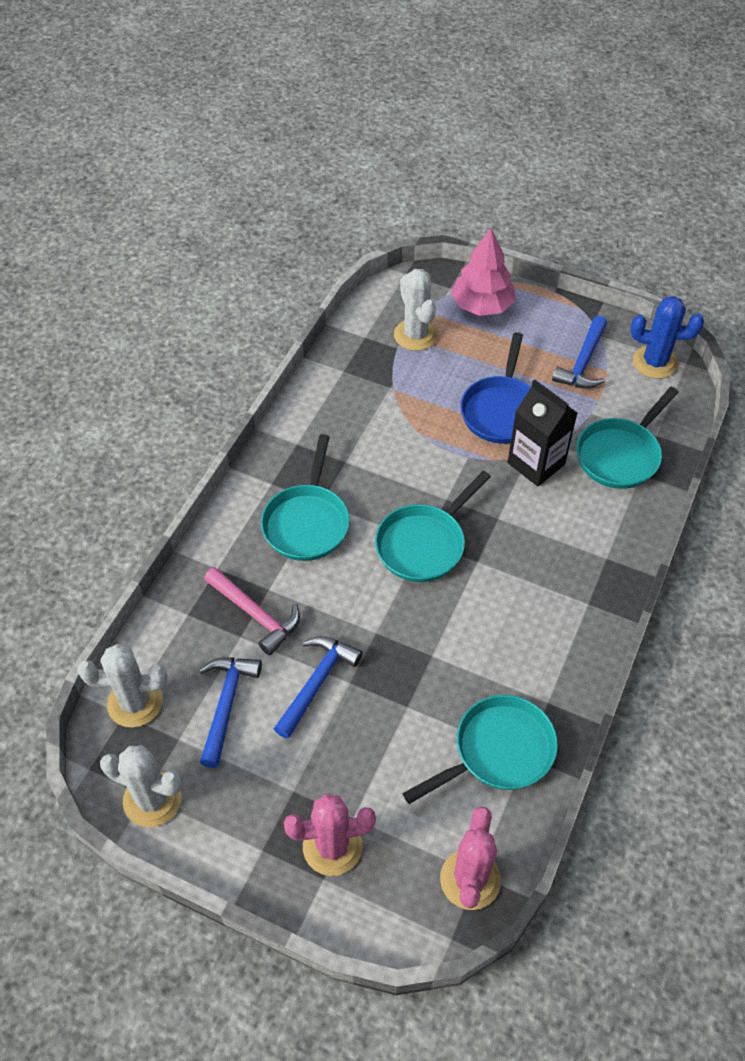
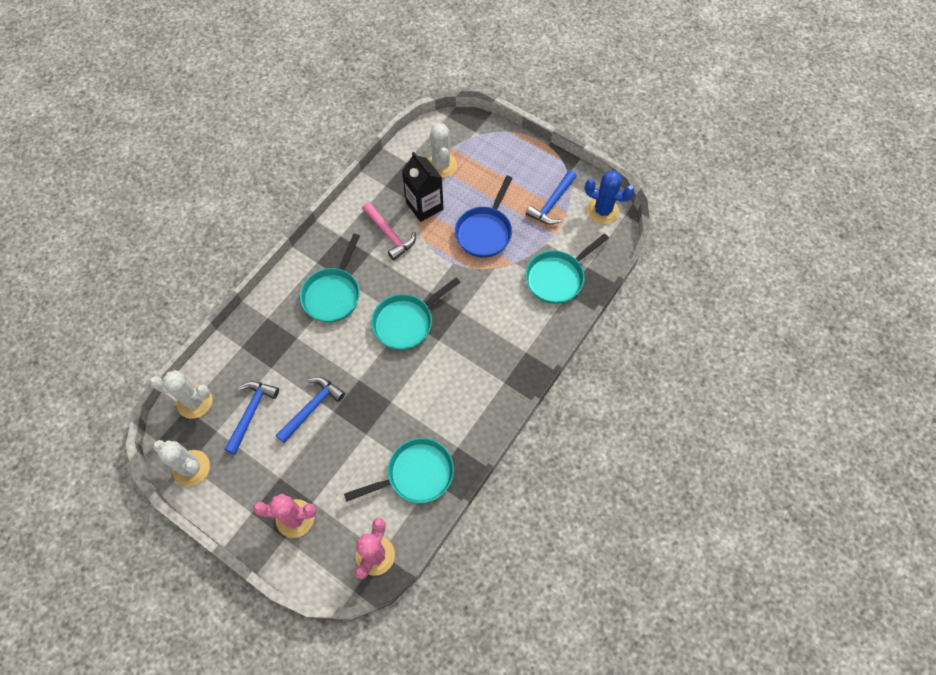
camera: 10 degrees right, 10 degrees up
(256, 614) = (284, 354): pink hammer -> pink hammer (390, 235)
(482, 306) = (493, 149): pink tree -> none
(536, 463) = (497, 275): black carton -> black carton (424, 206)

